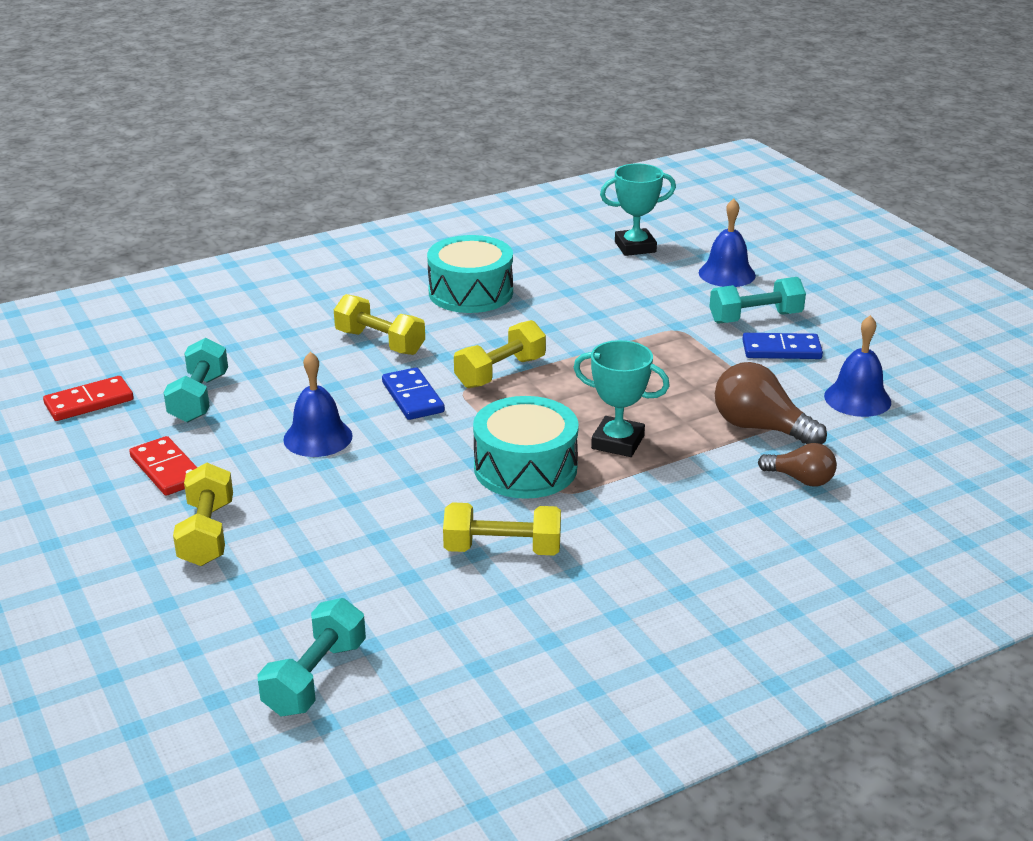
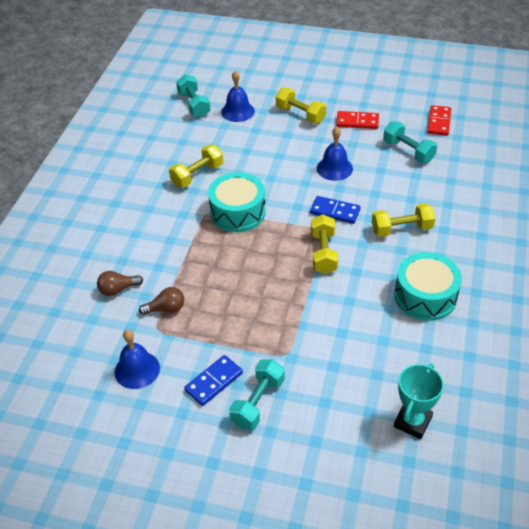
camera: 135 degrees right, 15 degrees up
(617, 442) = (219, 252): turquoise trophy -> none
(727, 274) = (324, 439): blue bell -> blue bell (238, 111)
(760, 428) = (166, 309): brown light bulb -> brown light bulb, size x0.62

